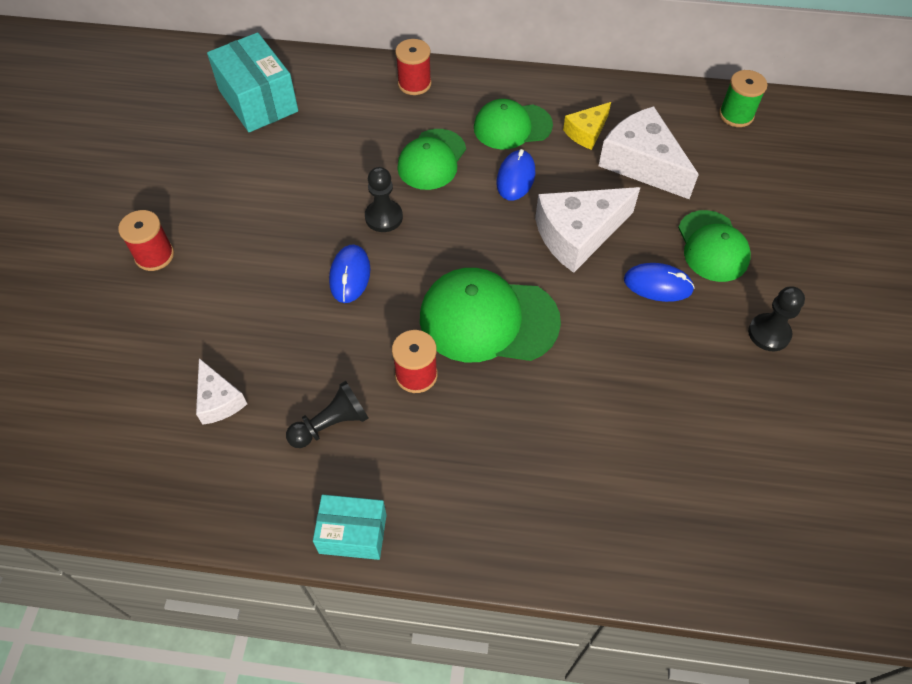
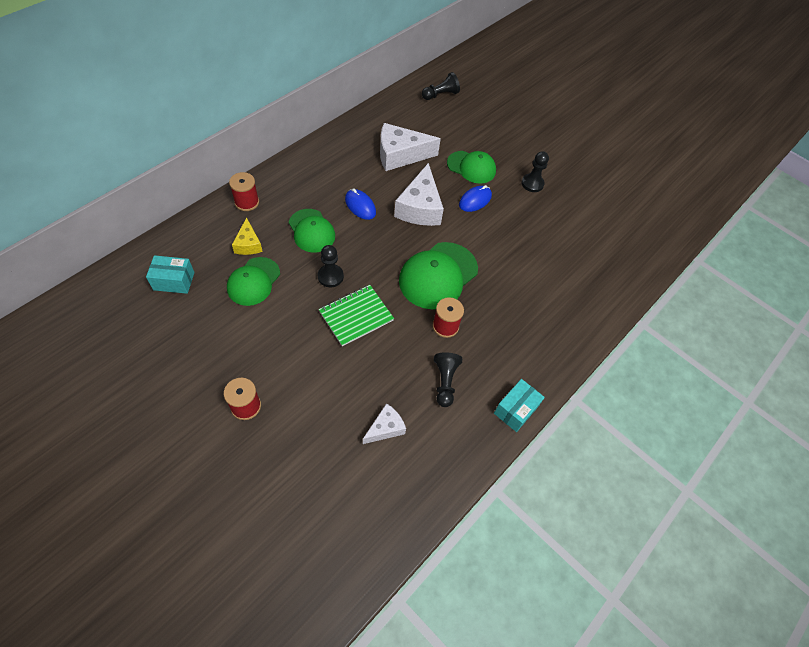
camera: 60 degrees left, 0 degrees up
(219, 400) = (385, 428): white cheese -> white cheese turned 45 degrees counterclockwise
(258, 101) = (174, 281): turquoise box -> turquoise box, size x0.62
(350, 275) = (356, 316): blue mouse -> green notebook
(512, 126) = (324, 184): green cap -> green cap (253, 281)
(586, 132) = (359, 160): yellow cheese -> yellow cheese (248, 244)
(736, 115) = (405, 104): green spool -> none
(801, 137) = (440, 95): none -> black pawn

